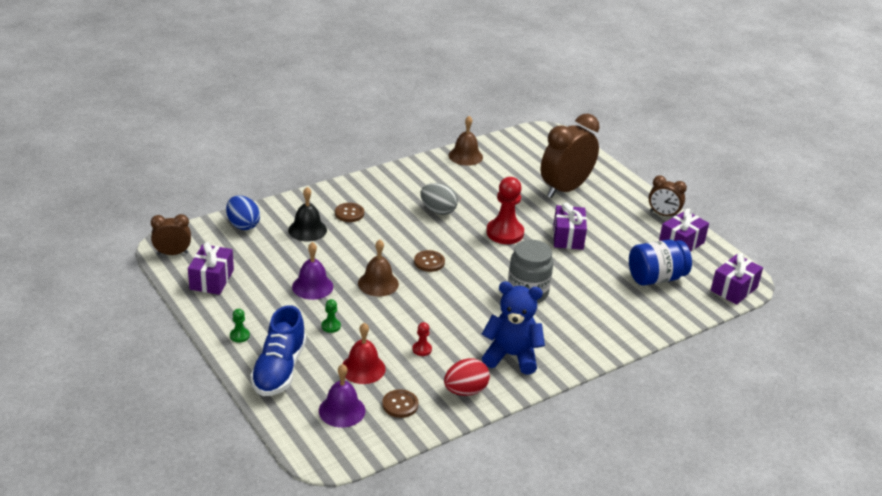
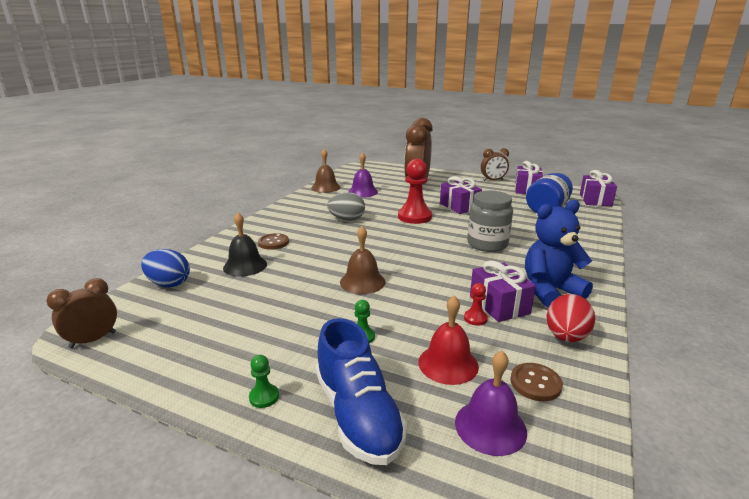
camera: 30 degrees left, 10 degrees down
(212, 279) = (170, 348): purple gift -> purple gift (499, 305)
(312, 286) = (300, 308): purple bell -> purple bell (362, 192)
(429, 262) = (385, 251): brown button -> none

